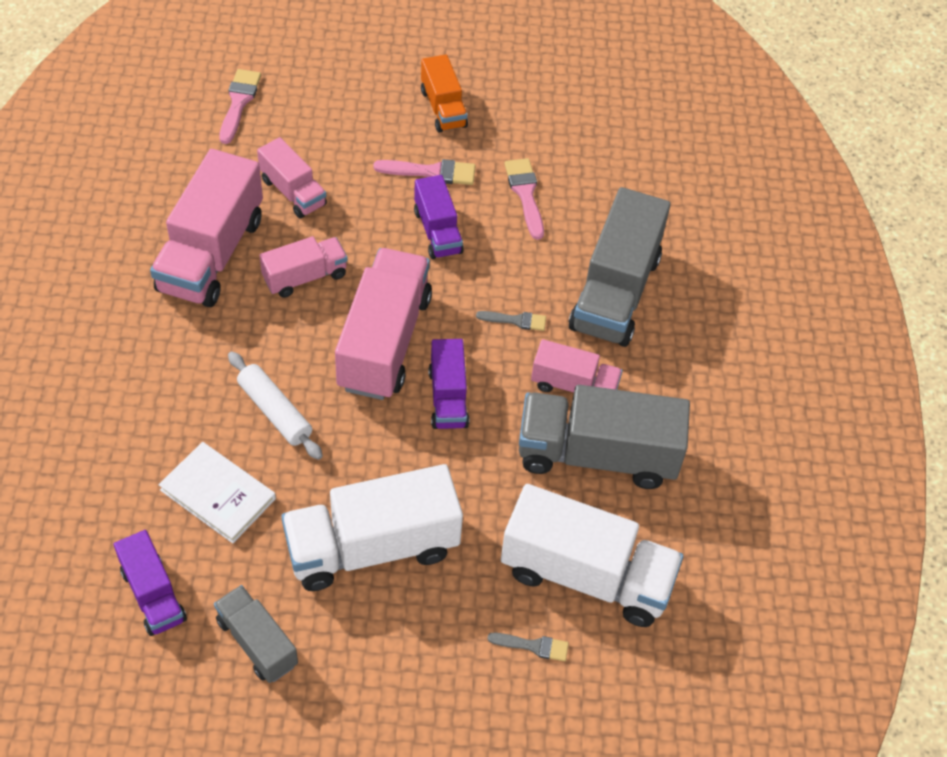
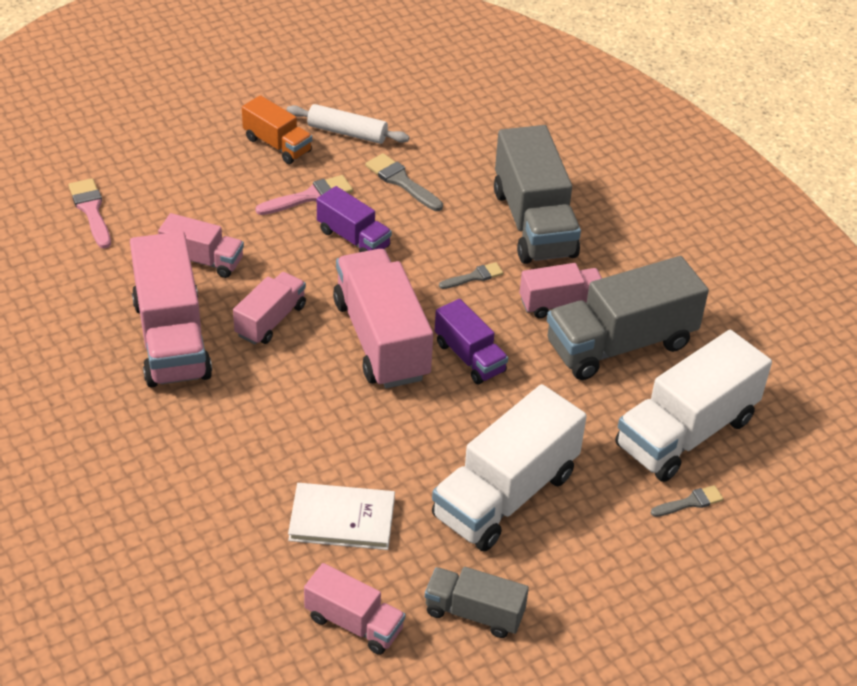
camera: 30 degrees left, 10 degrees down
(153, 595) = (354, 623): purple truck -> pink truck
(275, 411) = (335, 433): white rolling pin -> white rolling pin (347, 132)
(525, 194) = (401, 181): pink brush -> grey brush
(586, 575) = (685, 433): white truck -> white truck turned 150 degrees clockwise

